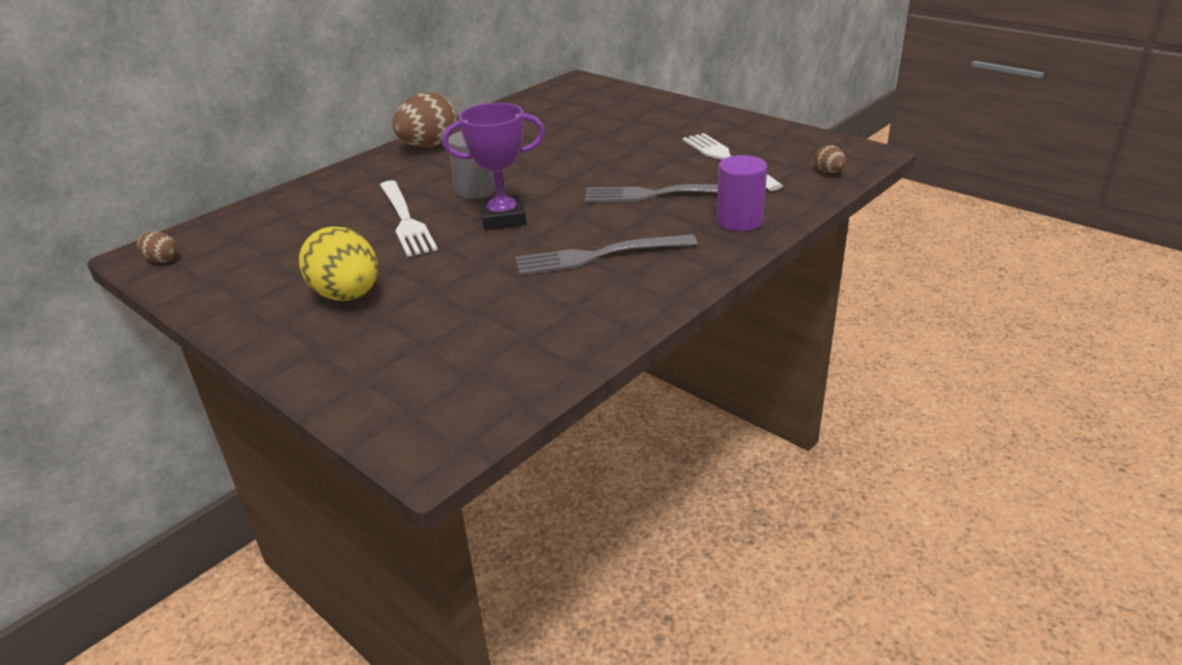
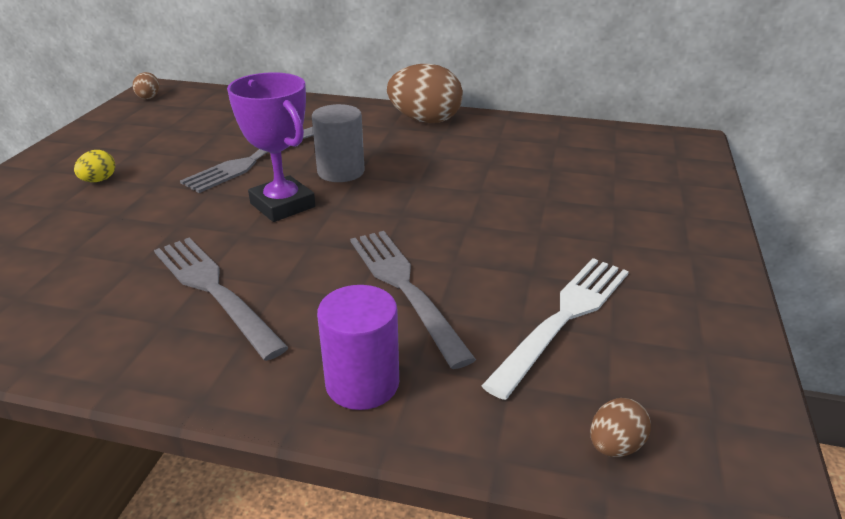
camera: 60 degrees right, 0 degrees up
(347, 295) = (99, 180): yellow egg -> yellow egg, size x0.47
(406, 220) = (254, 160): white fork -> grey fork

